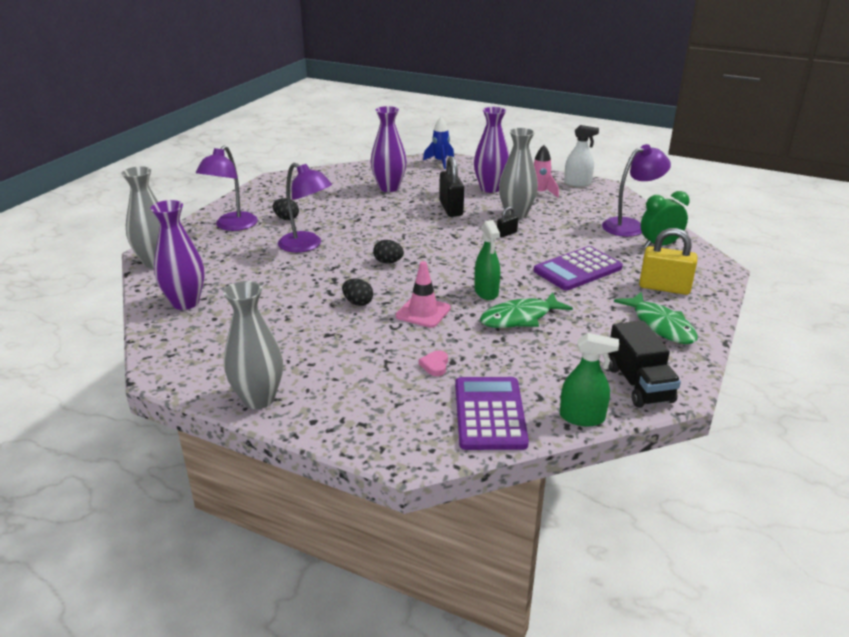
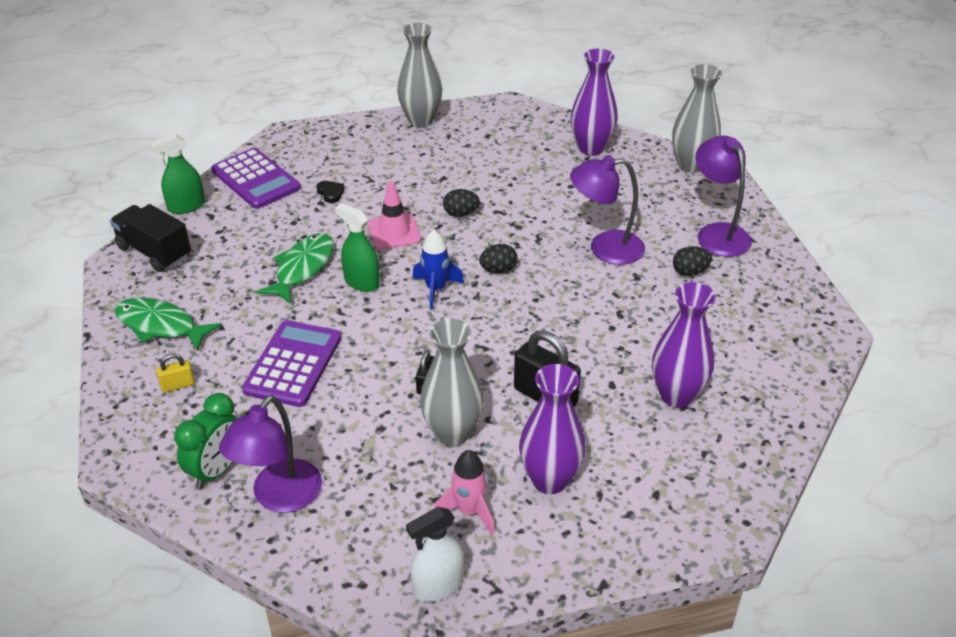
camera: 140 degrees right, 10 degrees up
(435, 365) = (330, 193): pink heart -> black heart
(440, 162) = (709, 516): blue rocket -> blue rocket (435, 289)
(664, 288) = (178, 385): yellow padlock -> yellow padlock, size x0.50

